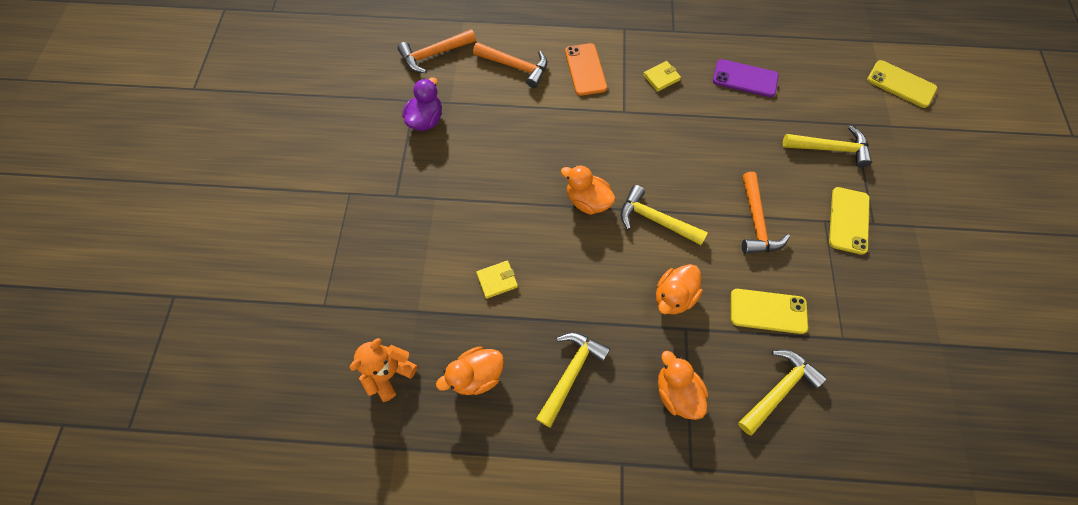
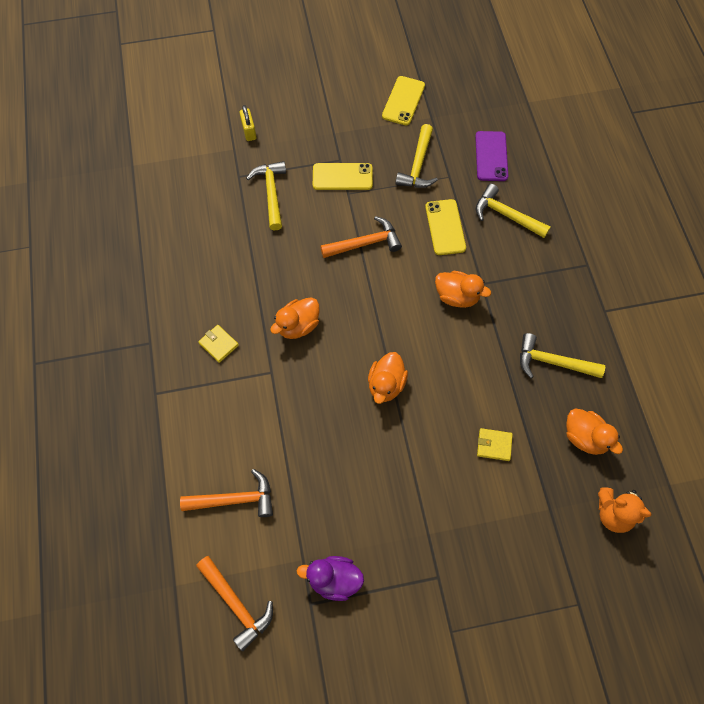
camera: 105 degrees left, 0 degrees up
(497, 280) = (494, 445): yellow wallet -> yellow wallet turned 45 degrees counterclockwise
(515, 67) = (235, 499): orange hammer -> orange hammer turned 75 degrees clockwise
(585, 69) = (223, 422): orange phone -> none
(655, 220) = (388, 322): yellow hammer -> yellow hammer (418, 165)
(676, 392) = (536, 282): orange duck -> orange duck (298, 326)
(745, 78) = (203, 268): purple phone -> purple phone (491, 156)
(901, 84) = (183, 143): yellow phone -> yellow phone (403, 101)
(916, 143) = (249, 131): none -> yellow padlock

